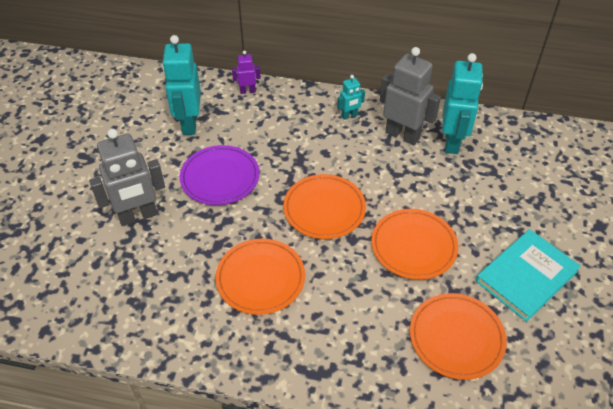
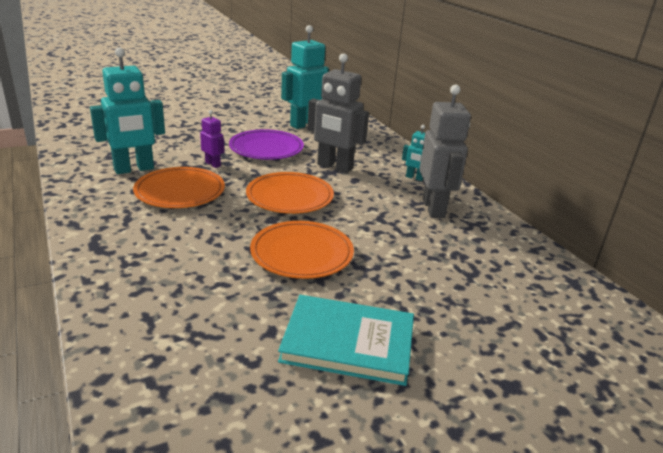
camera: 50 degrees right, 20 degrees down
(138, 216) = (192, 134): grey robot -> grey robot (334, 167)
(247, 91) = (370, 133): purple robot -> purple robot (213, 164)
(452, 142) = (470, 237): turquoise robot -> turquoise robot (134, 169)
(456, 338) = (206, 315): orange plate -> none

